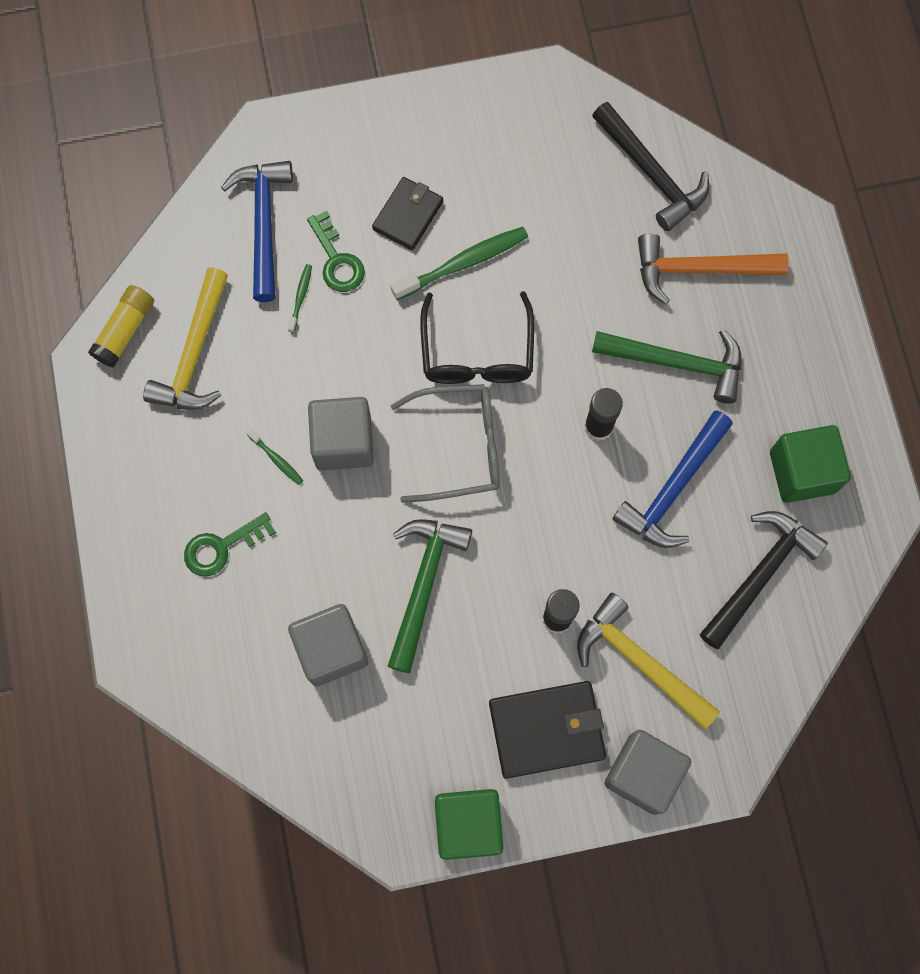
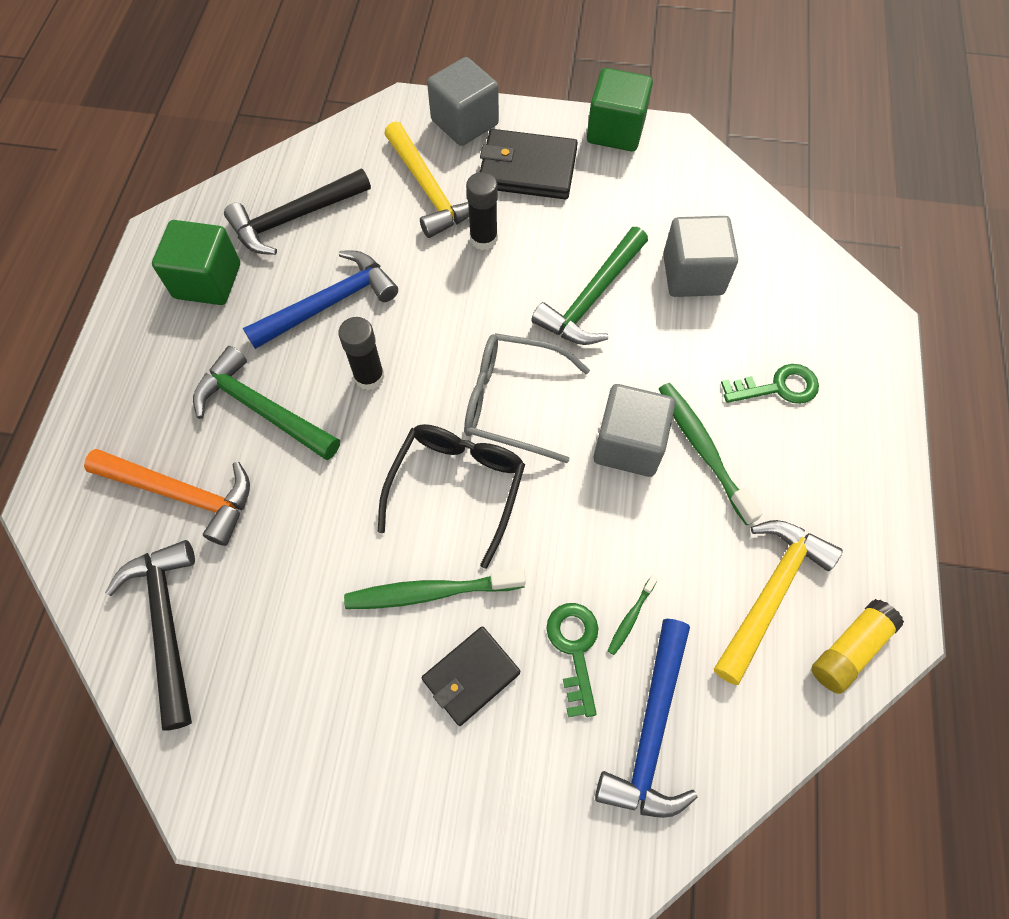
camera: 160 degrees left, 10 degrees down
(276, 459) = (703, 450): green toothbrush -> green toothbrush, size x2.04

